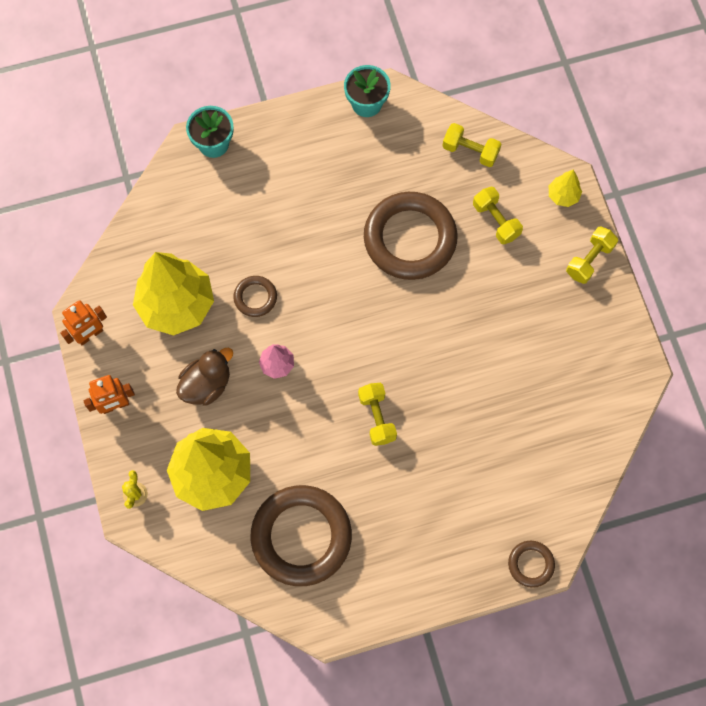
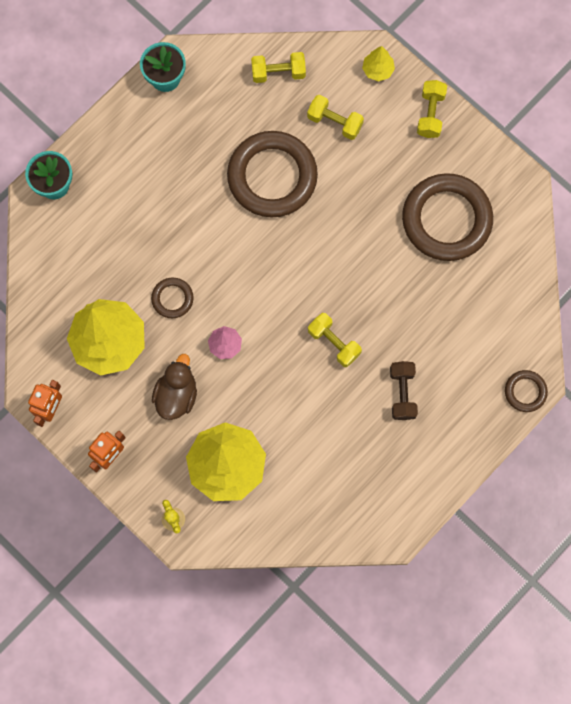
camera: 30 degrees left, 5 degrees up
(301, 536) = (330, 474): brown ring -> brown ring (446, 219)
(413, 499) = (402, 393): none -> brown dumbbell

